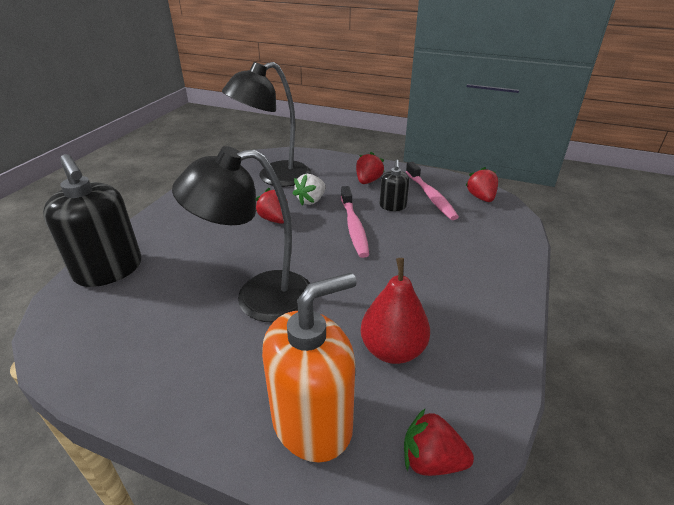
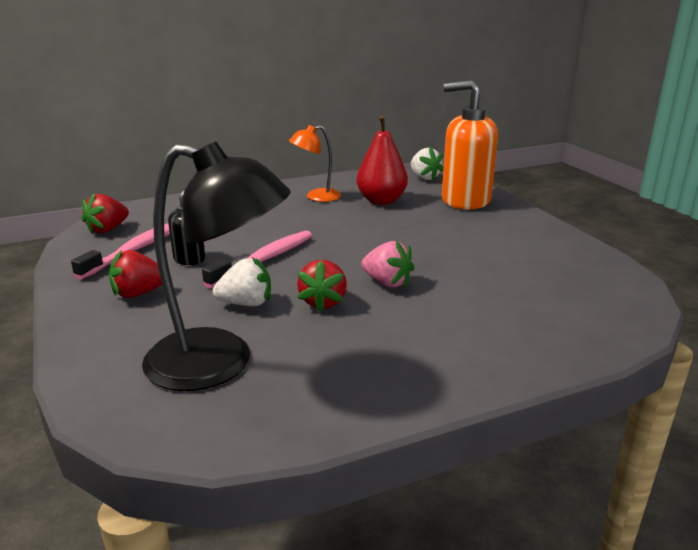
camera: 135 degrees left, 10 degrees down
(109, 270) = (567, 333): black soap dispenser -> none
(256, 250) = (387, 283): none -> pink strawberry
(258, 297) = (431, 251): black lamp -> none
(431, 460) = (424, 178): red strawberry -> white strawberry
(453, 314) = (316, 197): none -> orange lamp

